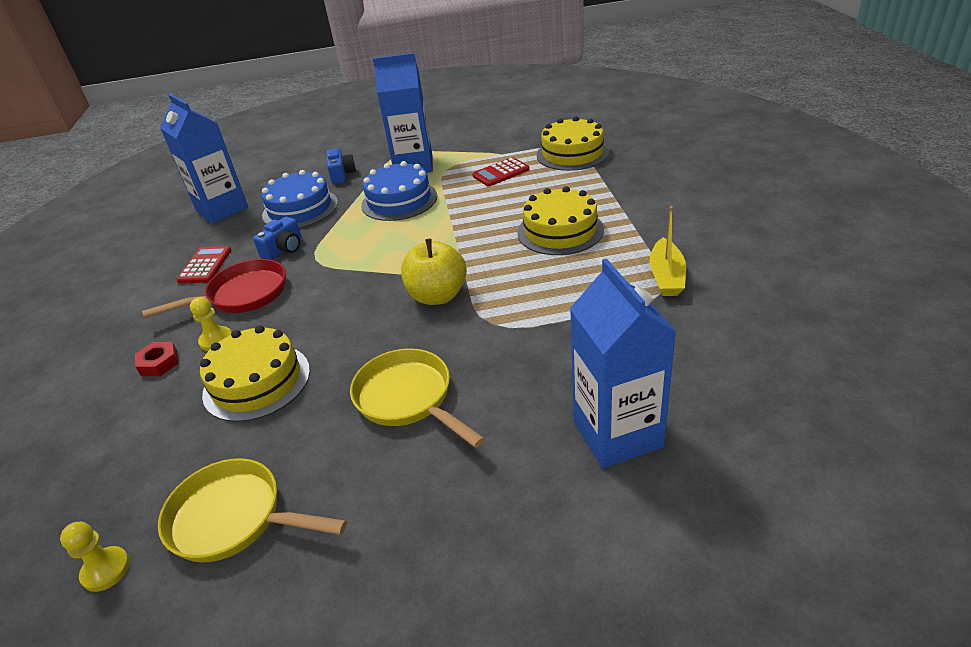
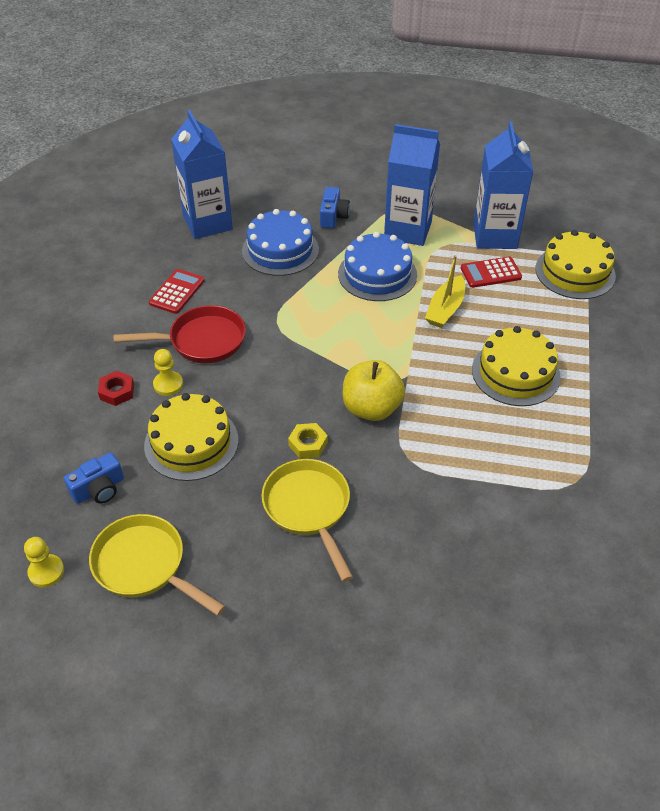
camera: 15 degrees right, 10 degrees up
(284, 249) = (252, 298): blue camera -> blue camera (99, 489)
(385, 344) = (308, 444): none -> yellow nut
(617, 434) = (464, 610): blue carton -> blue carton (495, 236)
(666, 276) = (589, 466): yellow boat -> yellow boat (445, 309)

